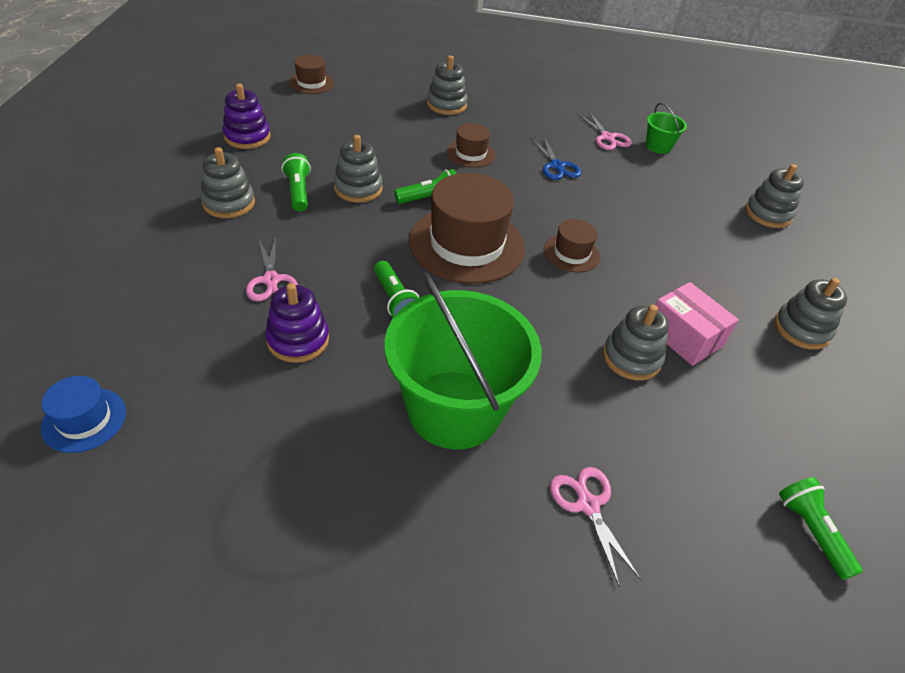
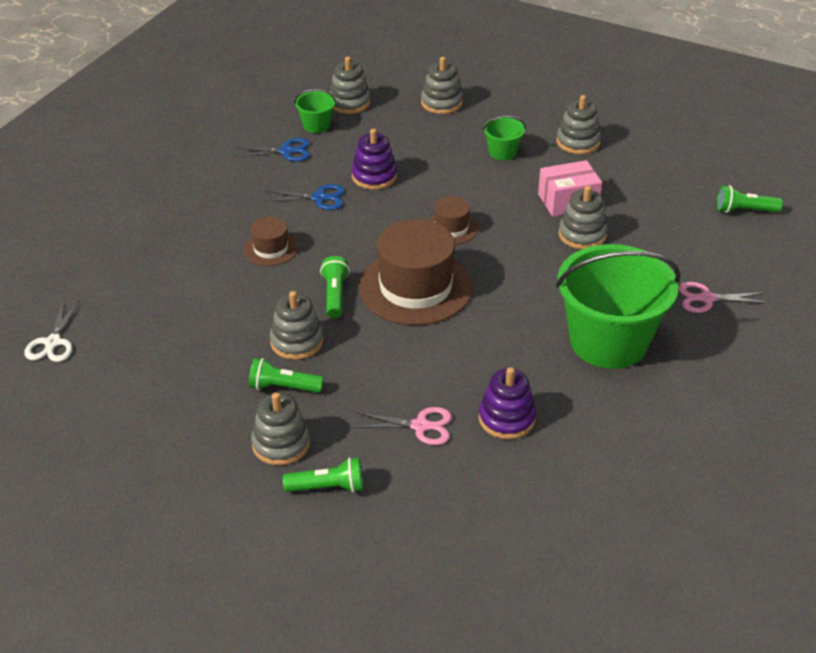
camera: 65 degrees left, 5 degrees down
(84, 420) = (564, 567): blue hat -> none
(247, 137) = (152, 415): purple stacking toy -> purple stacking toy (374, 176)
(311, 83) = (53, 342): brown hat -> white scissors
(394, 300) = (475, 349): green flashlight -> green flashlight (328, 487)
(446, 105) = (165, 243): grey stacking toy -> grey stacking toy (349, 103)
(607, 137) = (286, 151): pink scissors -> blue scissors
(726, 270) = (502, 152): none -> green bucket

